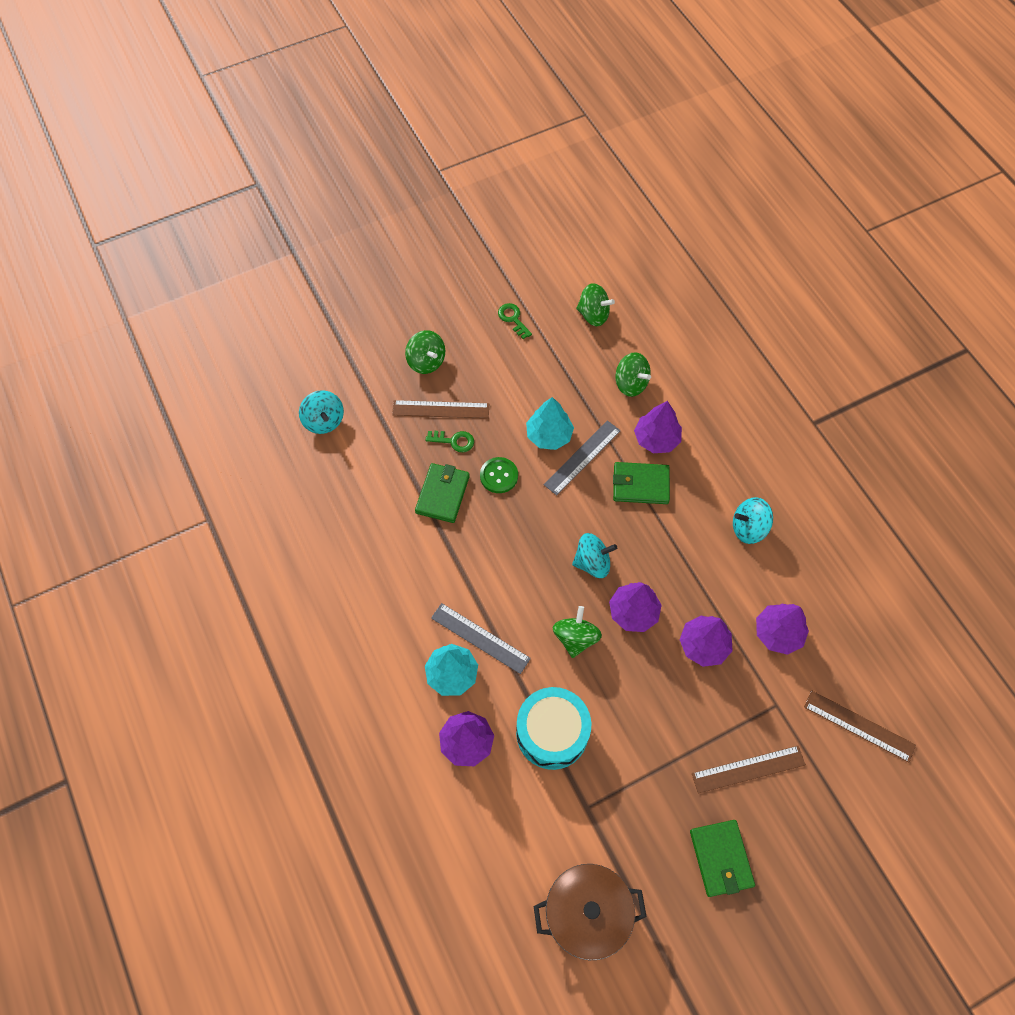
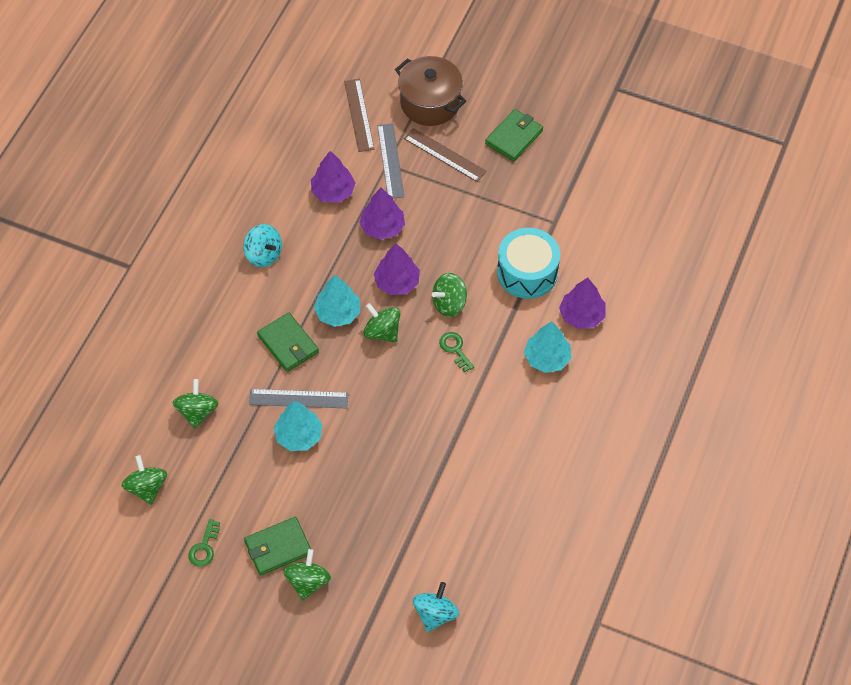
camera: 130 degrees left, 5 degrees down
(441, 409) = (345, 533): brown ruler -> none
(442, 494) = (419, 471): green wallet -> green wallet (278, 548)
(454, 441) = (365, 500): green key -> green key (455, 349)
(480, 638) = (505, 360): grey ruler -> grey ruler (390, 161)
(499, 476) = (367, 444): green button -> none
(586, 913) = (613, 182): brown pot -> brown pot (430, 103)
(592, 562) = (382, 332): turquoise spinning top -> green spinning top
(640, 542) = (338, 313): none -> turquoise tree
(656, 439) = (236, 360): purple tree -> none

